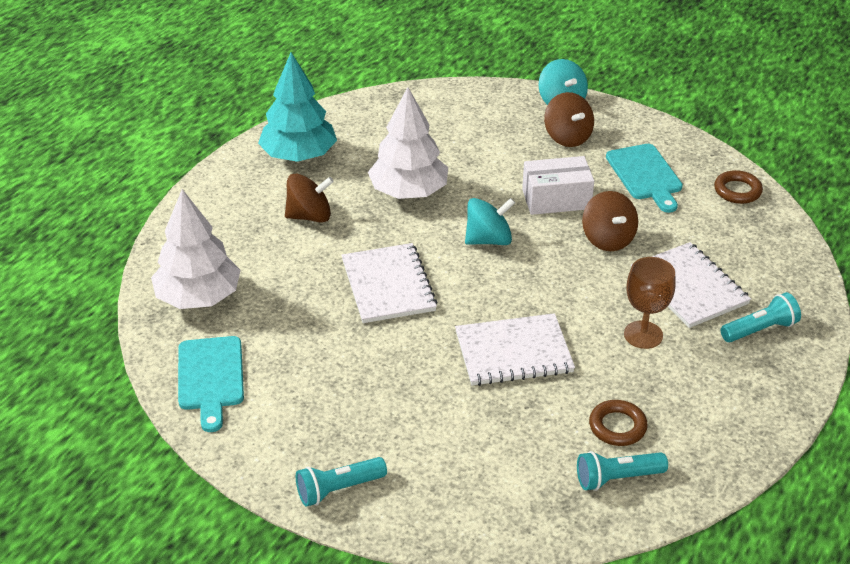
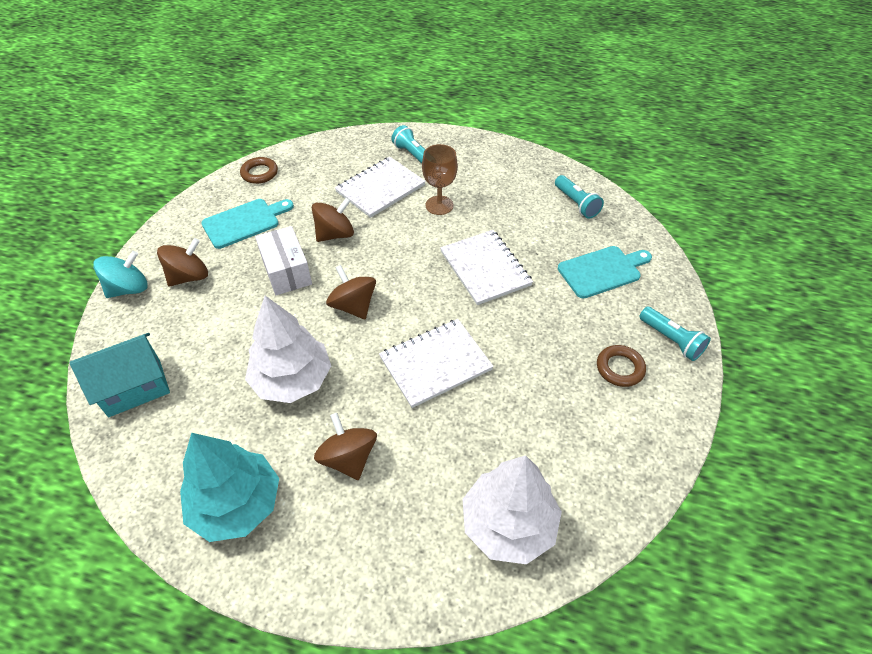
camera: 105 degrees left, 10 degrees up
(210, 377) = (609, 470): turquoise cutting board -> turquoise cutting board (602, 271)
(438, 108) = (134, 387): none -> turquoise house
(488, 240) = (353, 306): turquoise spinning top -> brown spinning top
(617, 426) = (532, 208): brown ring -> brown ring (620, 368)

